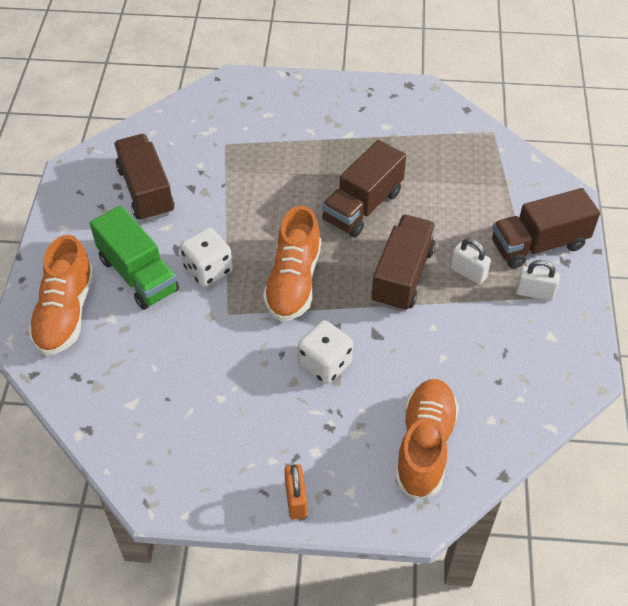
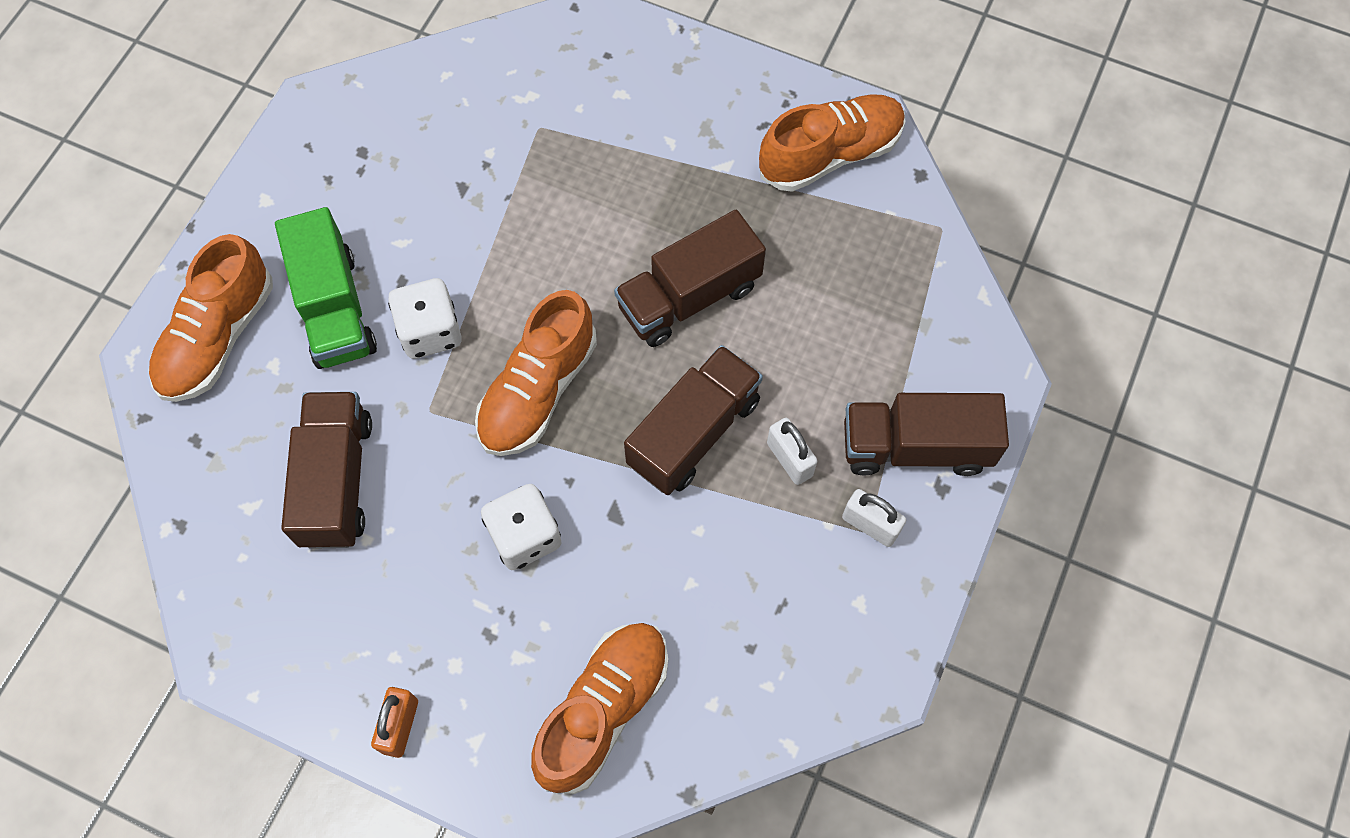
camera: 20 degrees right, 15 degrees up
(146, 191) = (398, 173): brown truck -> brown truck (337, 481)
(409, 113) = (830, 155): none -> orange shoe

